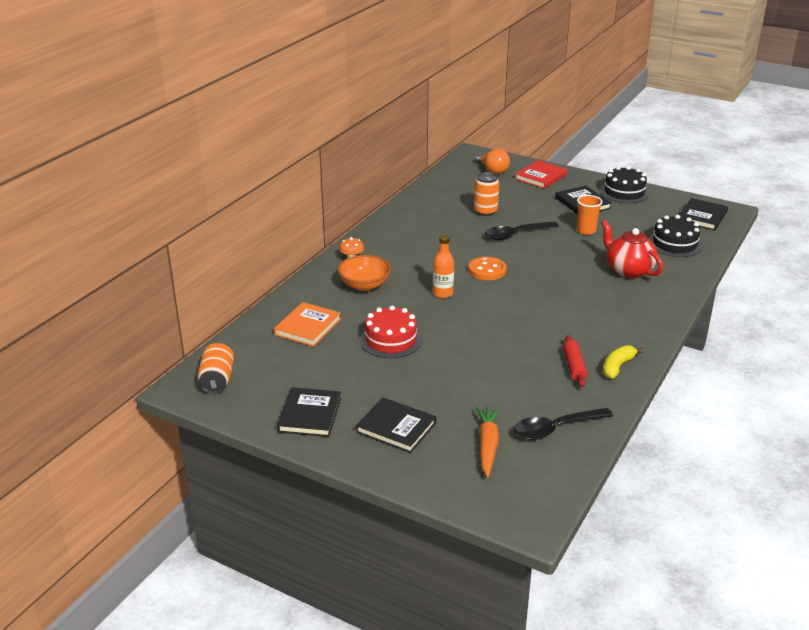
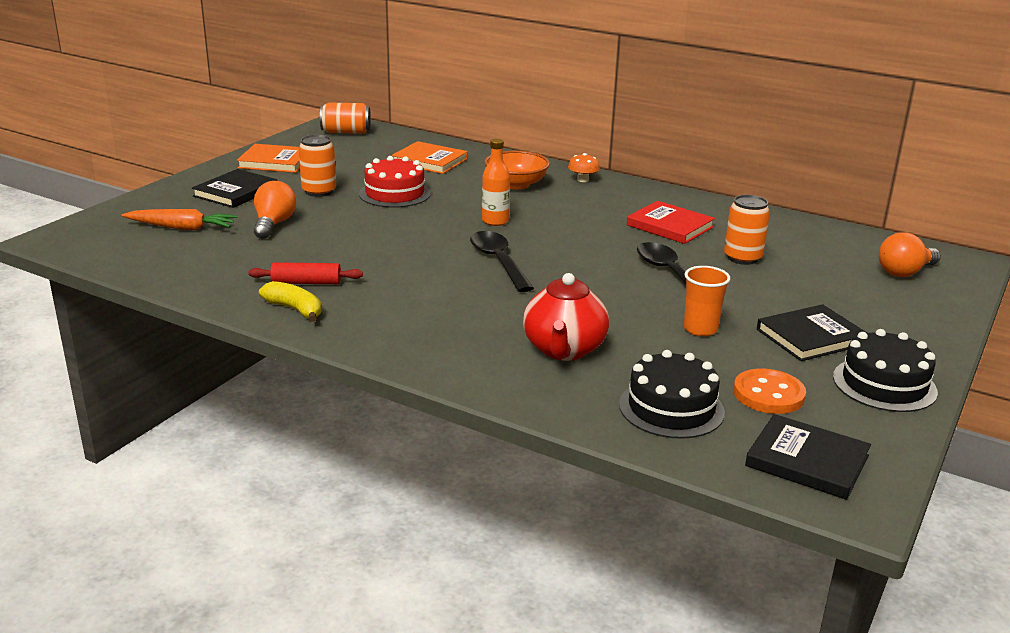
camera: 90 degrees right, 5 degrees down
(309, 415) = (275, 162): black book -> orange book
(389, 379) = (319, 191): none -> orange can
(469, 395) = (273, 224): none -> orange light bulb
(487, 270) = (557, 248): orange button -> orange button (768, 394)
(540, 177) = (906, 310): red book -> red book (670, 226)
(555, 429) = (188, 261): black spoon -> black spoon (498, 261)
(628, 270) = (564, 350): red teapot -> red teapot turned 135 degrees clockwise

